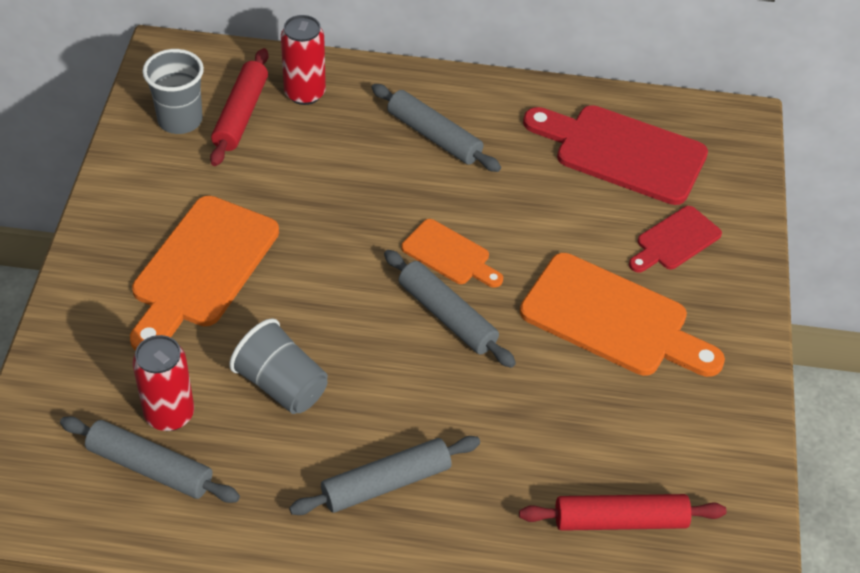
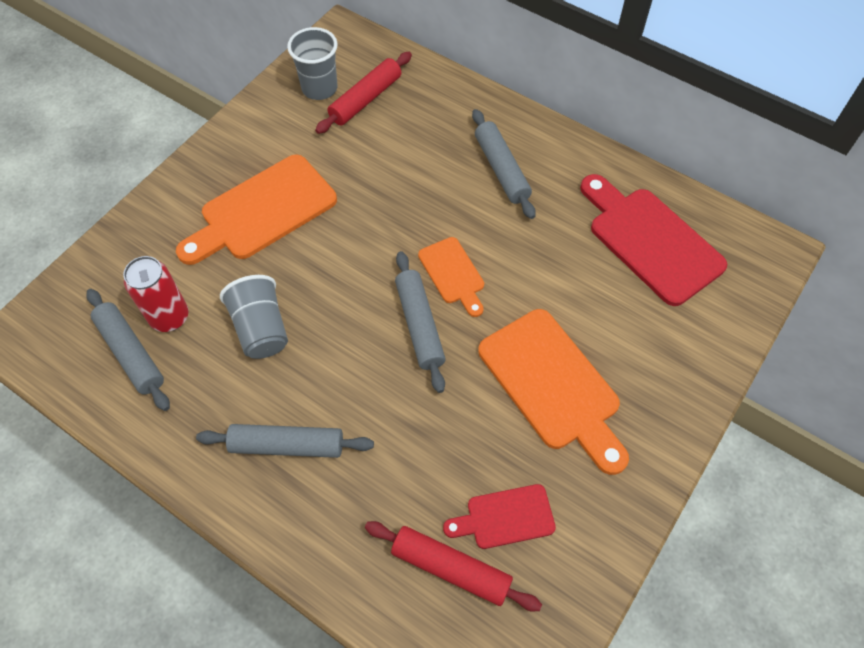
camera: 30 degrees right, 10 degrees up
(305, 93) = (423, 98): red can -> none
(675, 241) = (649, 337): red cutting board -> red cutting board (505, 517)

